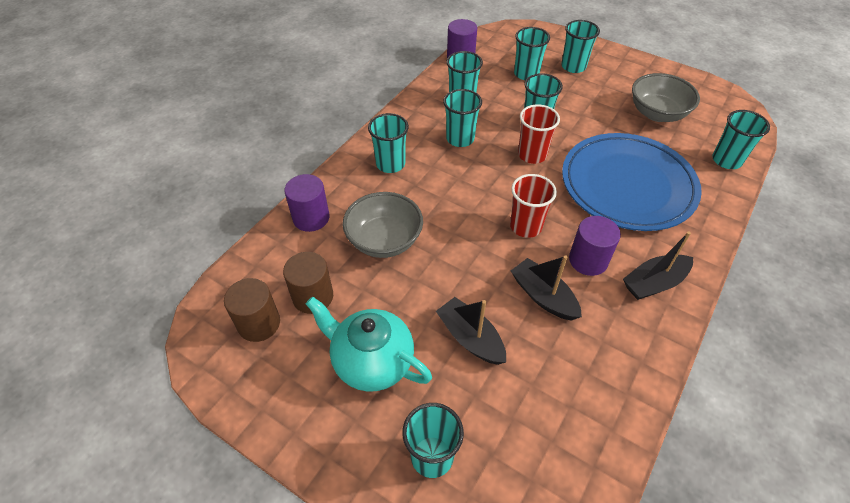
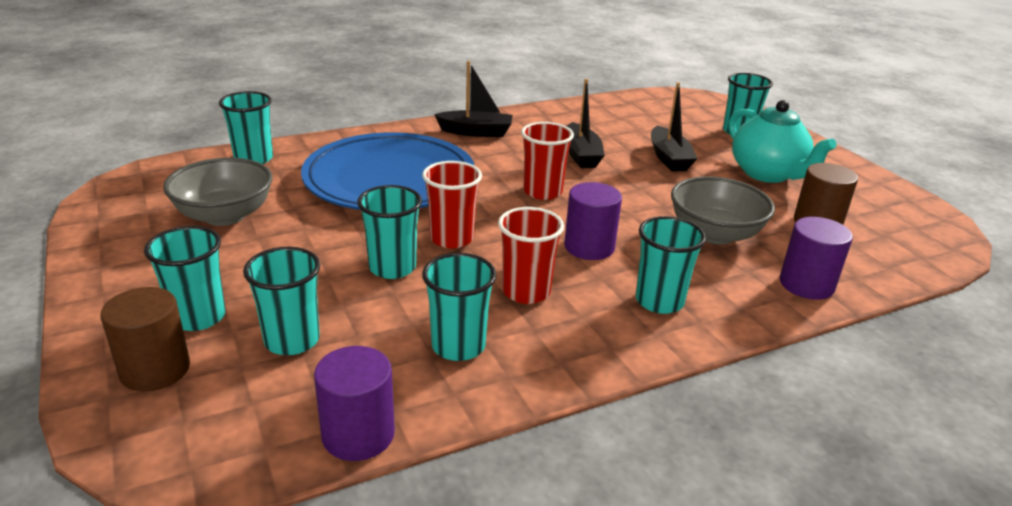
camera: 150 degrees left, 20 degrees down
(259, 323) = (882, 225): brown cylinder -> brown cylinder (155, 369)
(460, 139) = (526, 292): turquoise cup -> red cup
(588, 260) = (512, 157): purple cylinder -> purple cylinder (589, 247)

